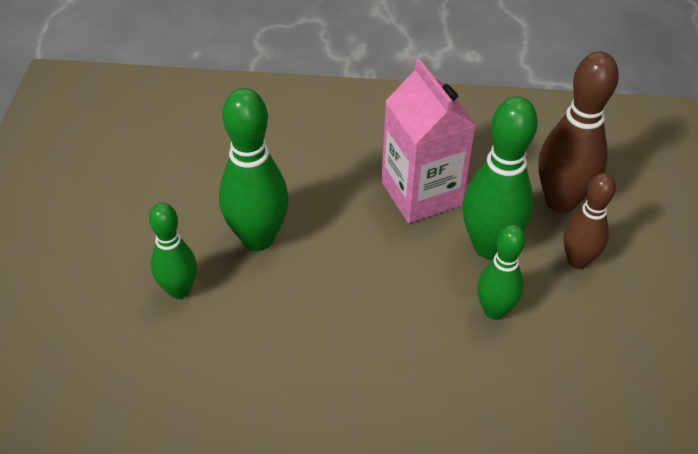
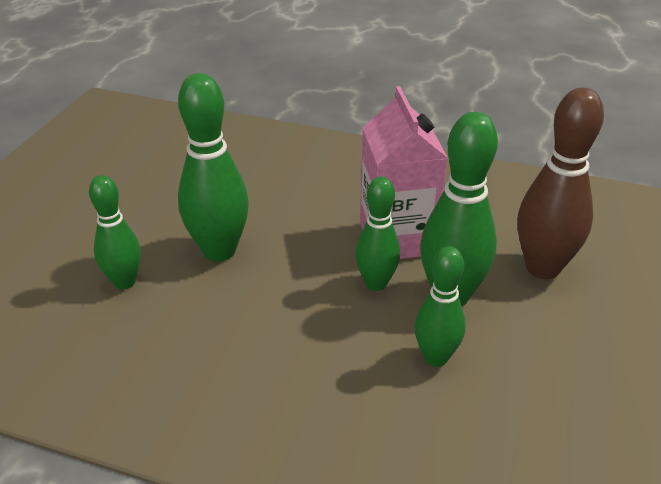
camera: 15 degrees right, 10 degrees down
(418, 246) = (376, 283): none -> green bowling pin
(577, 261) = (544, 326): brown bowling pin -> none

